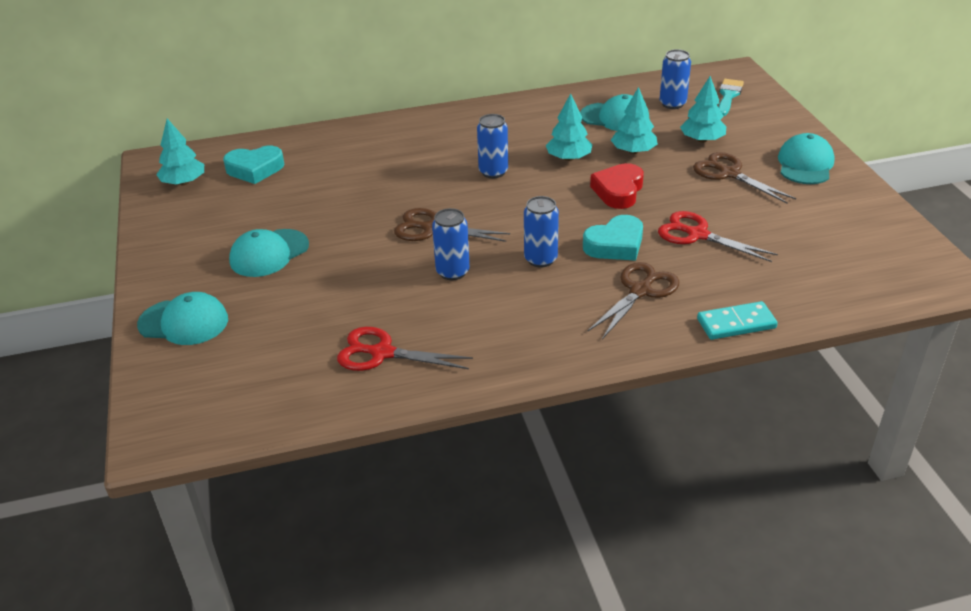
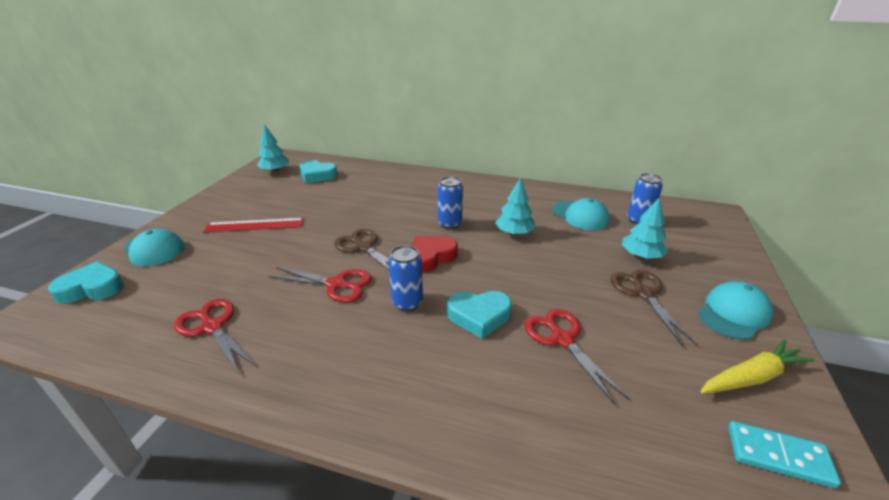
camera: 30 degrees right, 5 degrees down
(183, 383) = (92, 288): none -> turquoise heart
(269, 253) = (254, 225): turquoise cap -> red ruler
(452, 272) = (336, 285): blue can -> red scissors
(618, 191) = (528, 271): red heart -> red heart (431, 257)
(633, 151) = (571, 245): turquoise tree -> none
(640, 291) = (456, 371): brown scissors -> none
(728, 96) = (696, 229): turquoise brush -> none
(736, 323) = (515, 462): turquoise domino -> turquoise domino (778, 455)
(843, 207) = (751, 377): none -> yellow carrot

